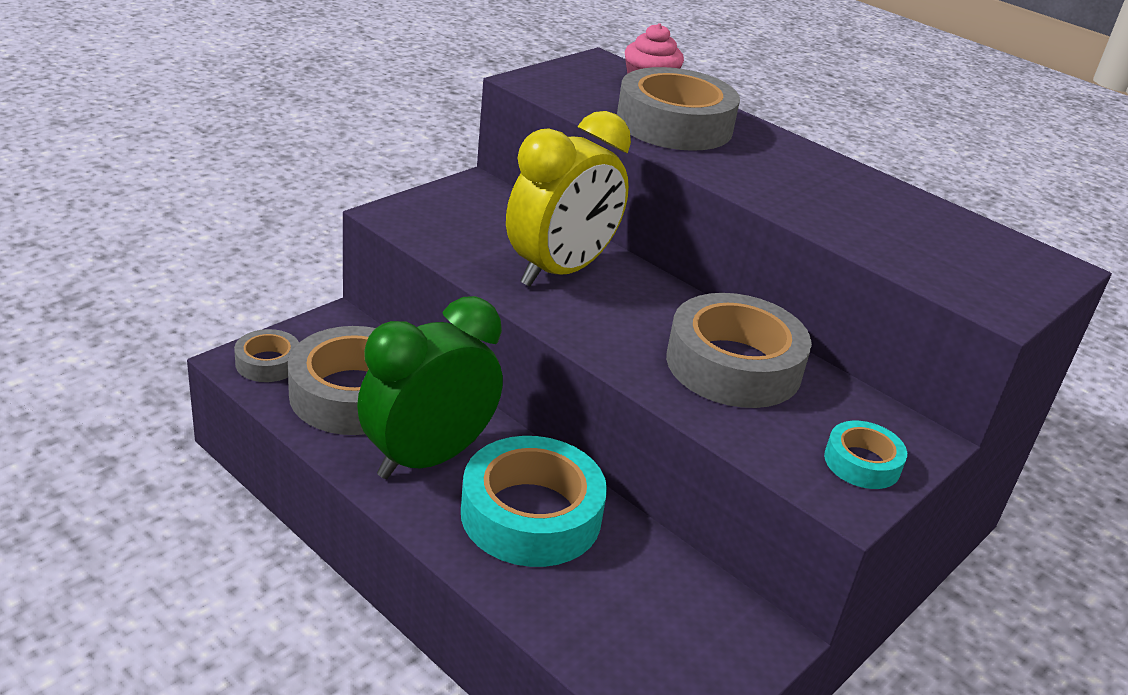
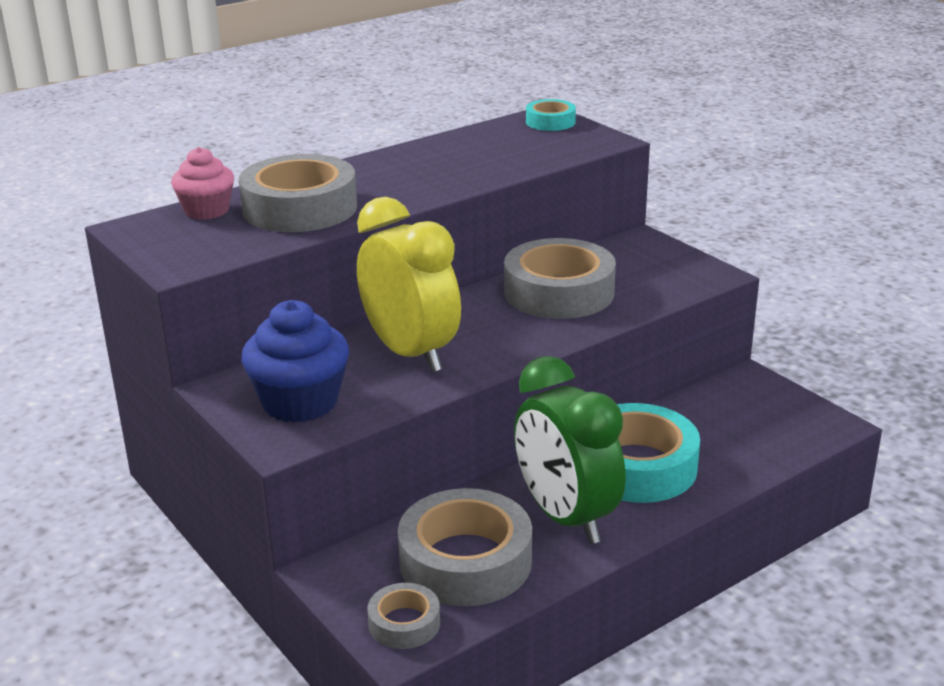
camera: 75 degrees left, 5 degrees down
(458, 219) = (300, 402): none -> blue cupcake
(862, 463) = (672, 263): turquoise tape -> turquoise tape (550, 122)

